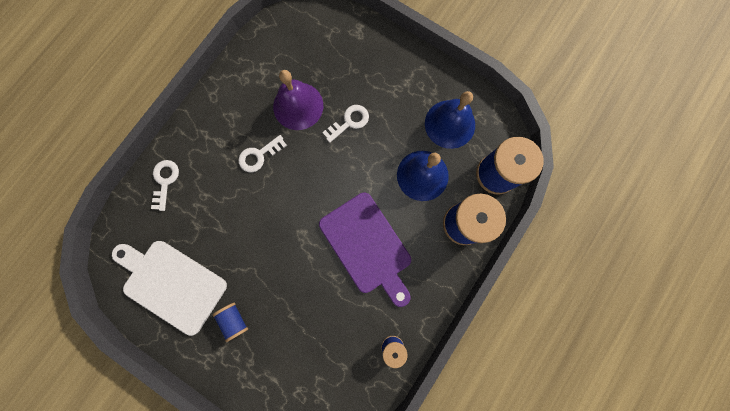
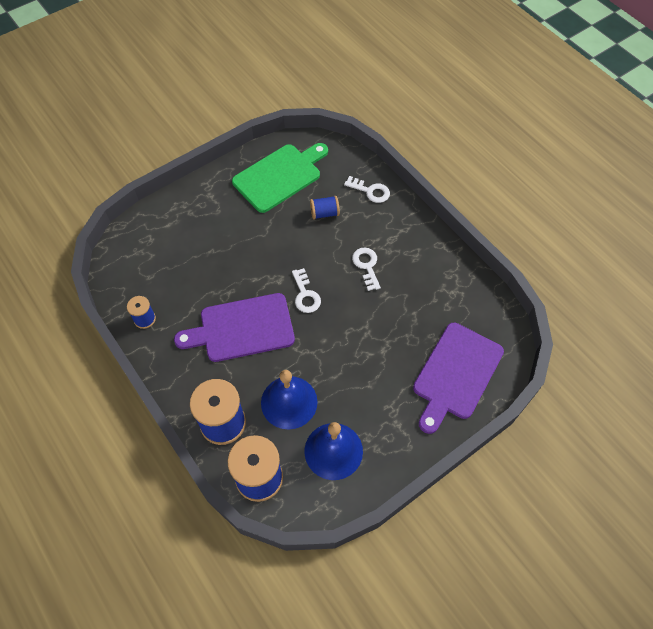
camera: 110 degrees right, 20 degrees down
(171, 284) = (280, 176): white cutting board -> green cutting board
(234, 320) = (229, 210): blue spool -> blue spool (324, 213)
(298, 106) = (405, 312): purple bell -> none
(344, 49) = (455, 374): none -> purple cutting board
(349, 122) = (372, 352): white key -> white key (305, 294)

